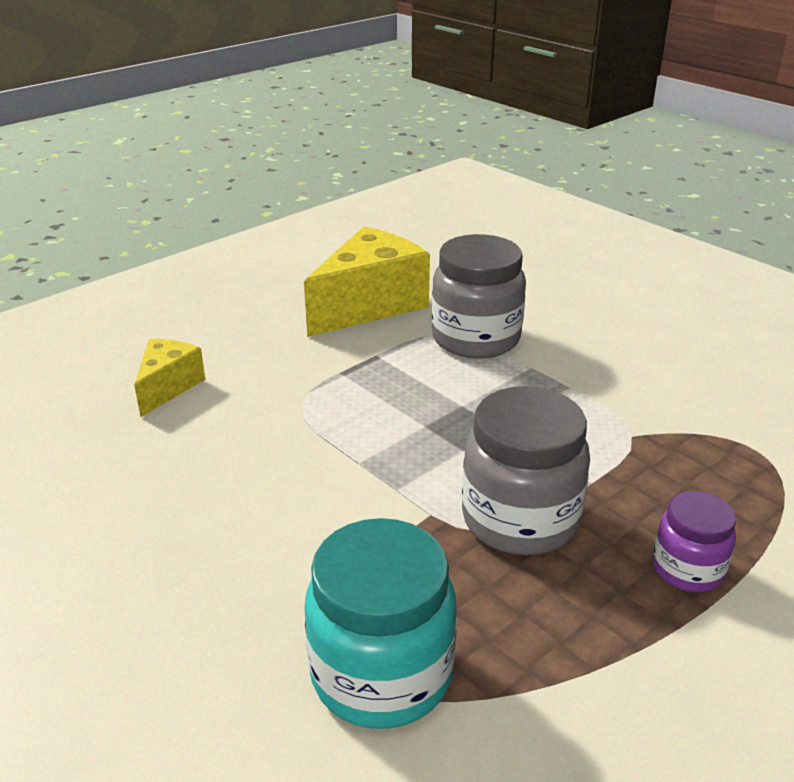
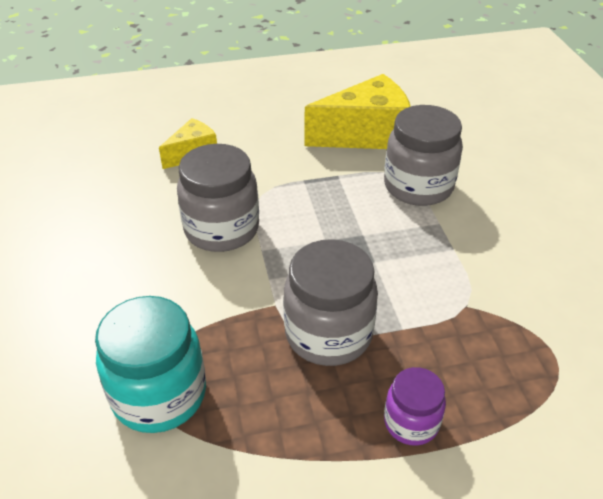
camera: 30 degrees right, 10 degrees up
(287, 458) = (221, 229): none -> grey jar

